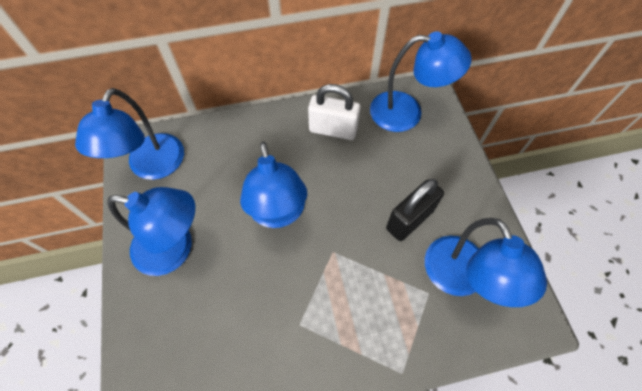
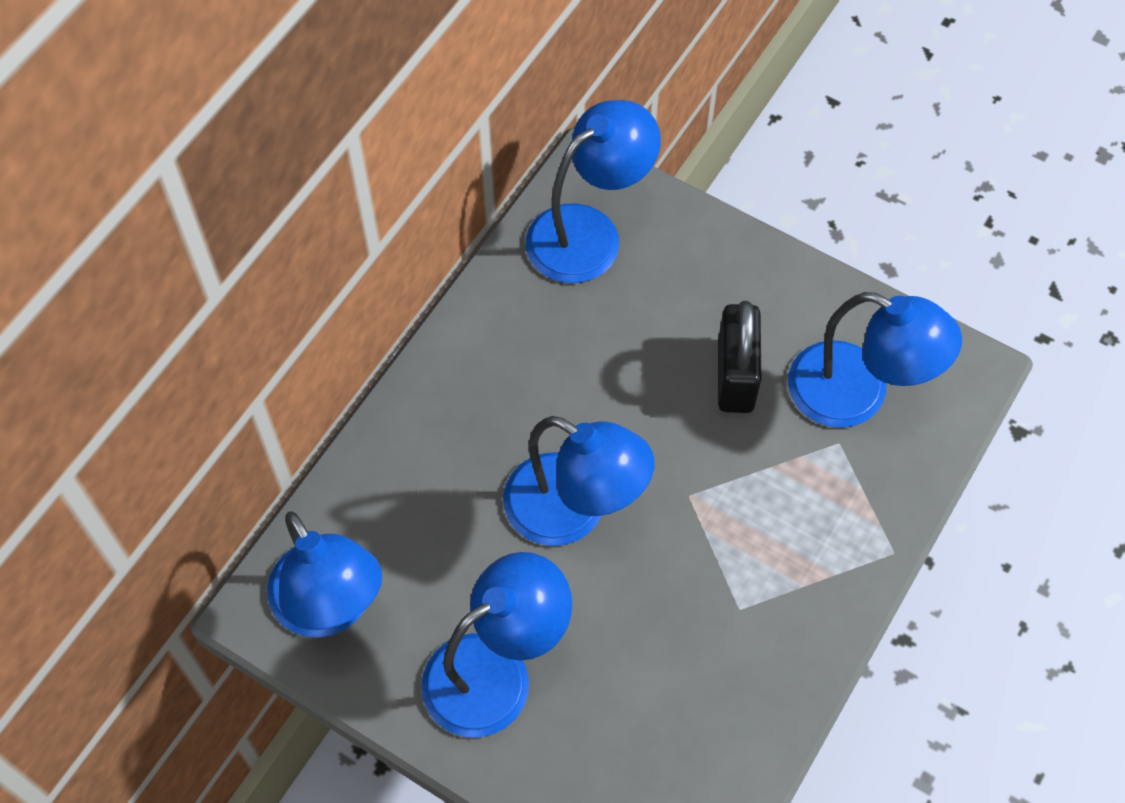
camera: 45 degrees left, 0 degrees up
(333, 130) = (519, 340): white padlock -> none

